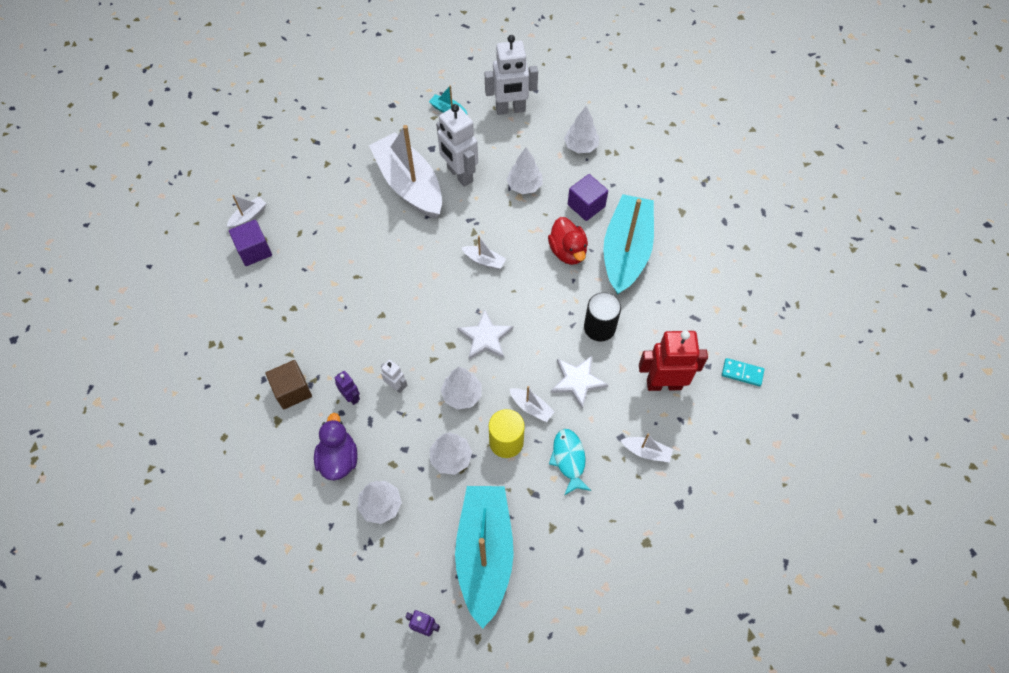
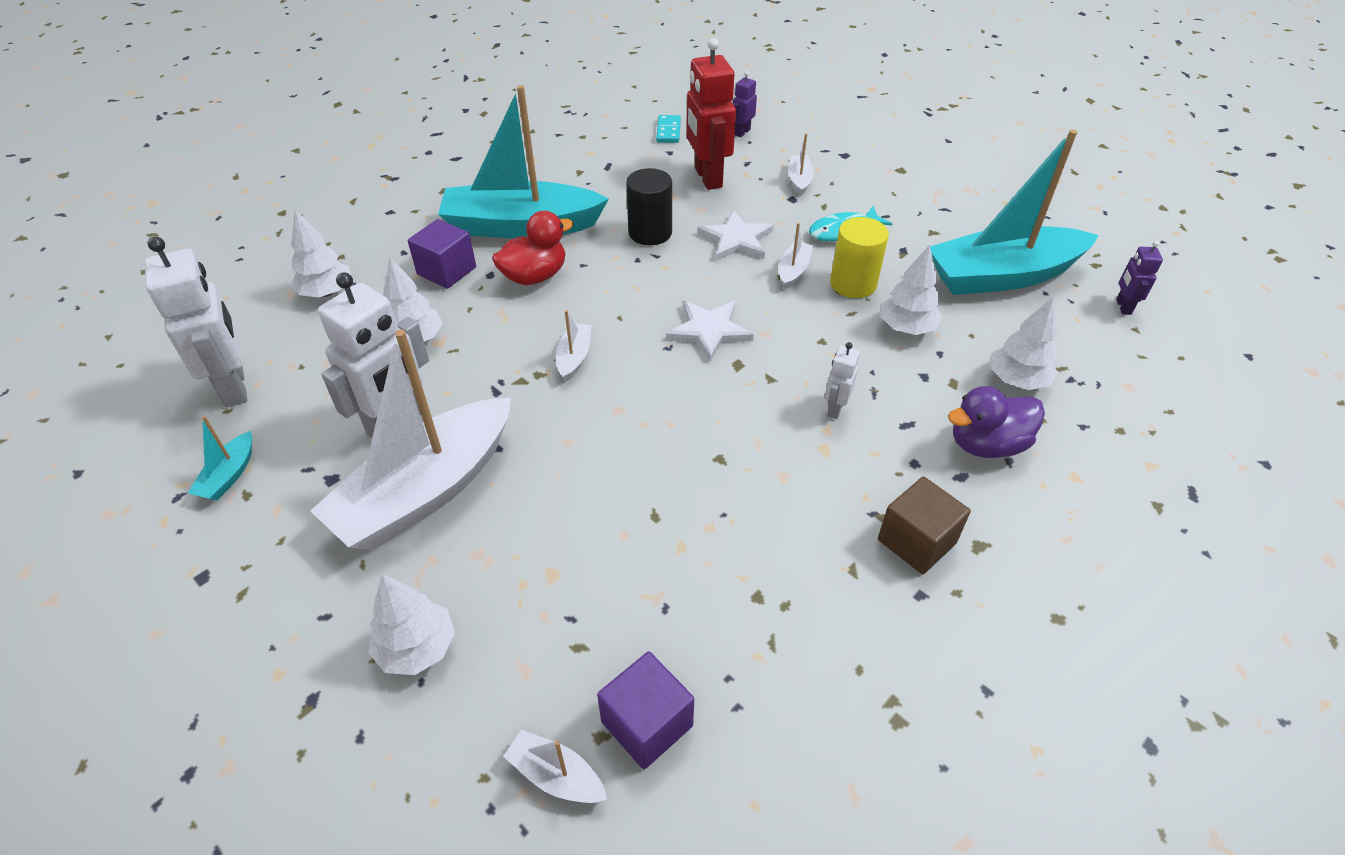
camera: 105 degrees left, 15 degrees down
(351, 397) = (882, 457): purple robot -> purple robot (742, 132)
(462, 395) = (811, 336): white tree -> white tree (417, 648)

